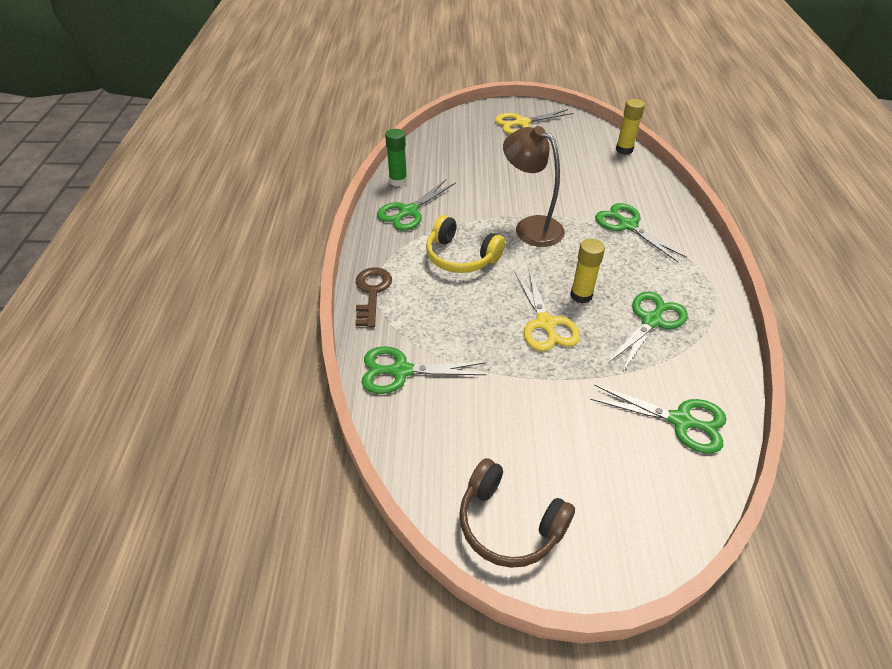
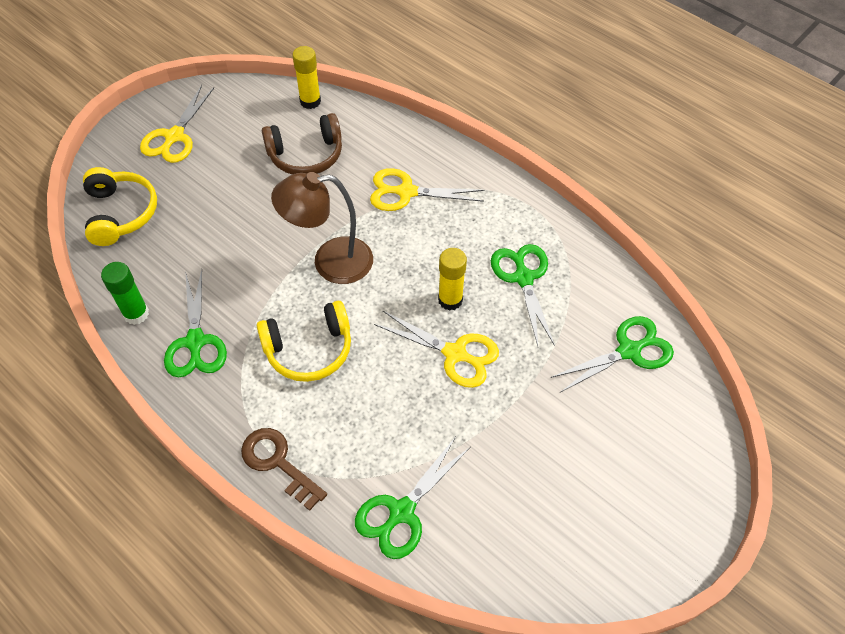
camera: 50 degrees left, 10 degrees up
(449, 138) = (121, 213): none -> yellow headphones
(509, 523) = (620, 548): brown headphones -> brown headphones (306, 155)
(627, 225) = (406, 192): green scissors -> yellow scissors

